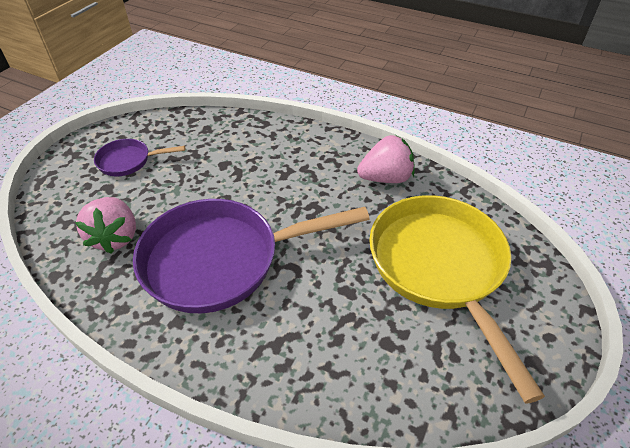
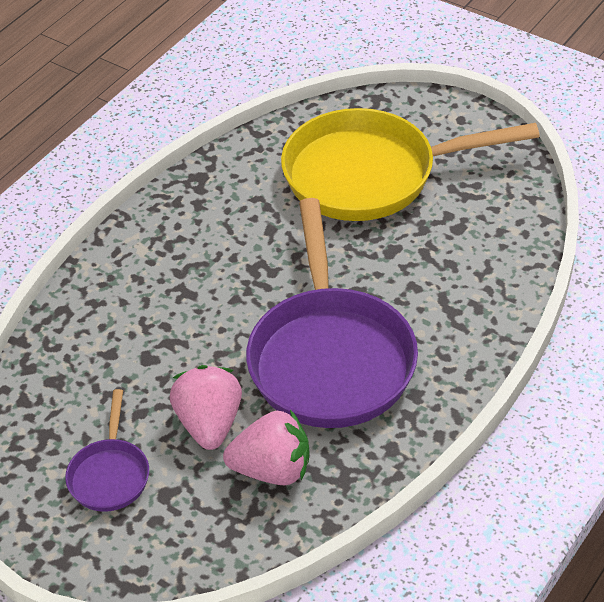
camera: 80 degrees left, 0 degrees up
(385, 178) = (219, 196): pink strawberry -> pink strawberry (209, 424)

